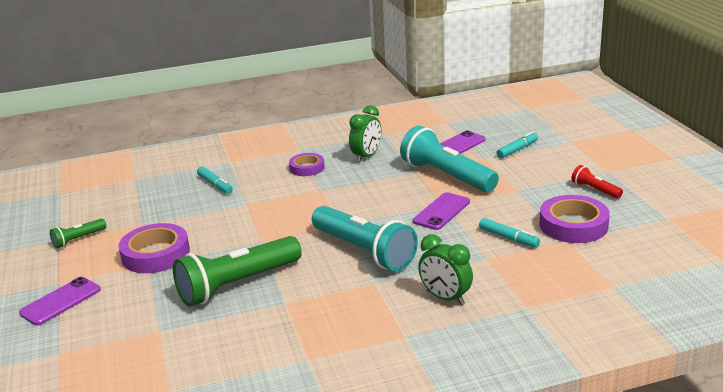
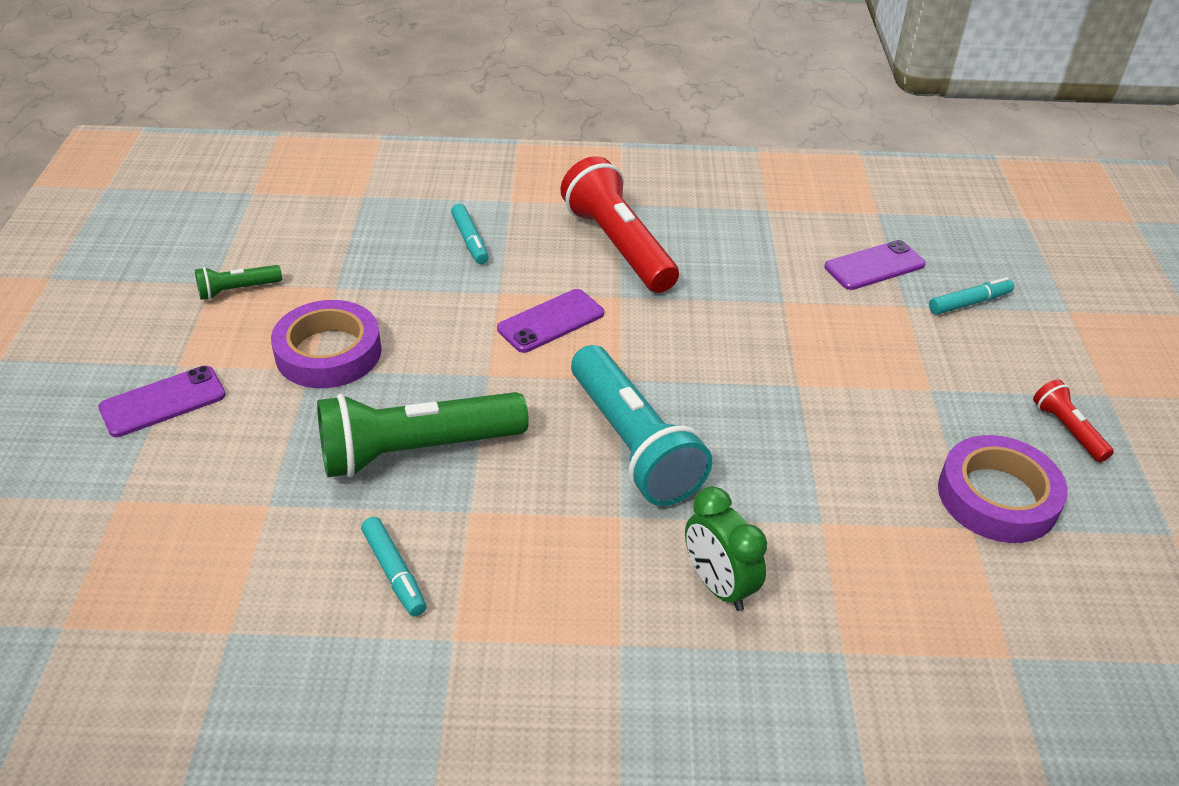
camera: 15 degrees right, 15 degrees up
(307, 168) = (618, 246): purple tape -> red flashlight
(366, 156) = (719, 248): green clock -> none
(441, 211) = (789, 399): purple phone -> purple phone (551, 321)
(446, 176) = (829, 325): turquoise flashlight -> none
(508, 238) = (875, 490): turquoise marker -> turquoise marker (394, 572)

